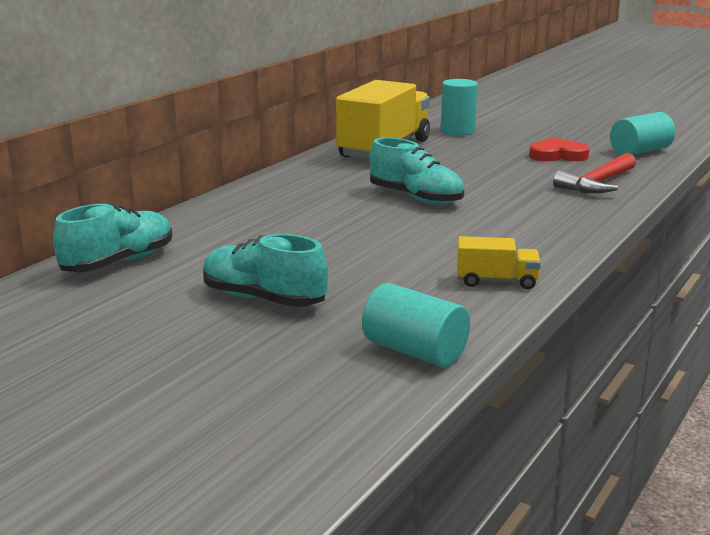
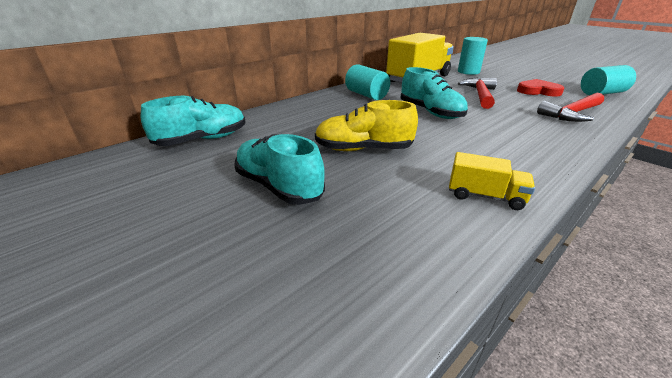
camera: 15 degrees right, 10 degrees up
(344, 251) = (363, 149): none -> yellow shoe
(415, 351) = (386, 278): turquoise cylinder -> turquoise cylinder (366, 95)
(479, 167) = (480, 95): none -> red hammer

